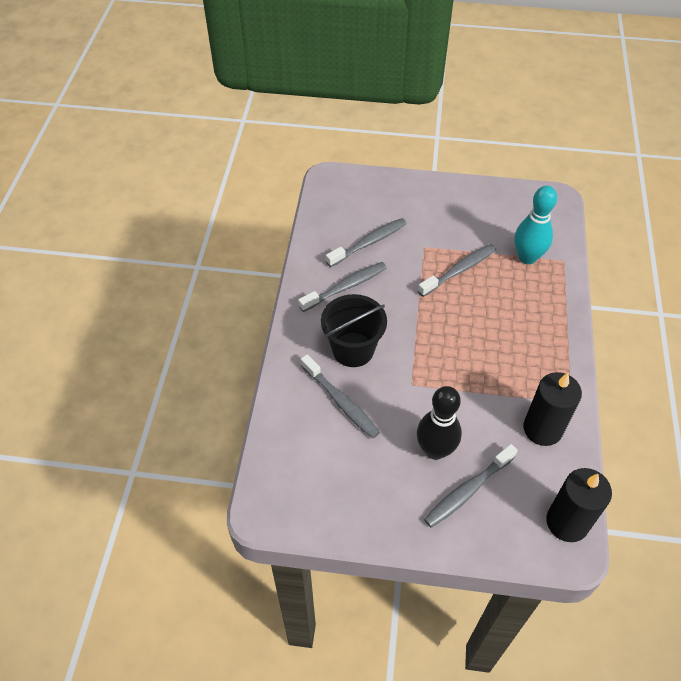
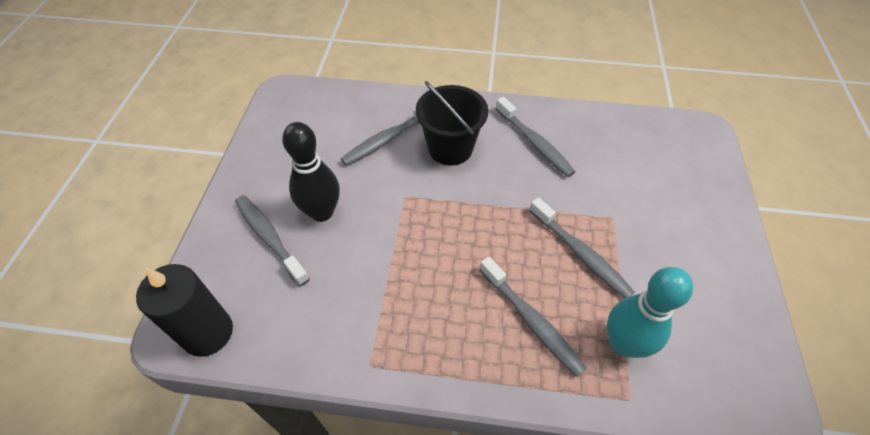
camera: 90 degrees right, 0 degrees up
(369, 243) = (606, 163): grey toothbrush -> grey toothbrush (531, 321)
(542, 429) = (333, 323): black candle -> none

